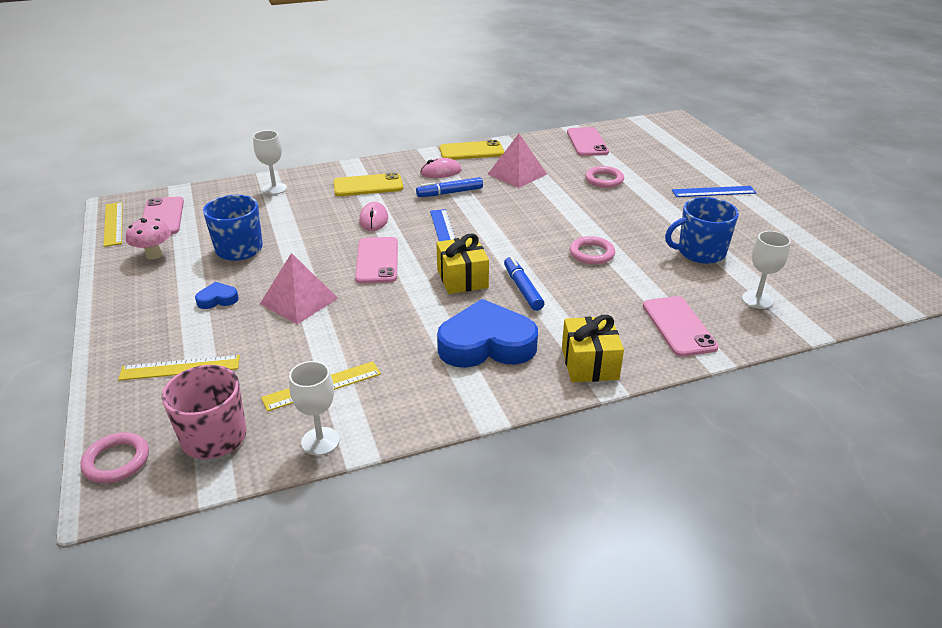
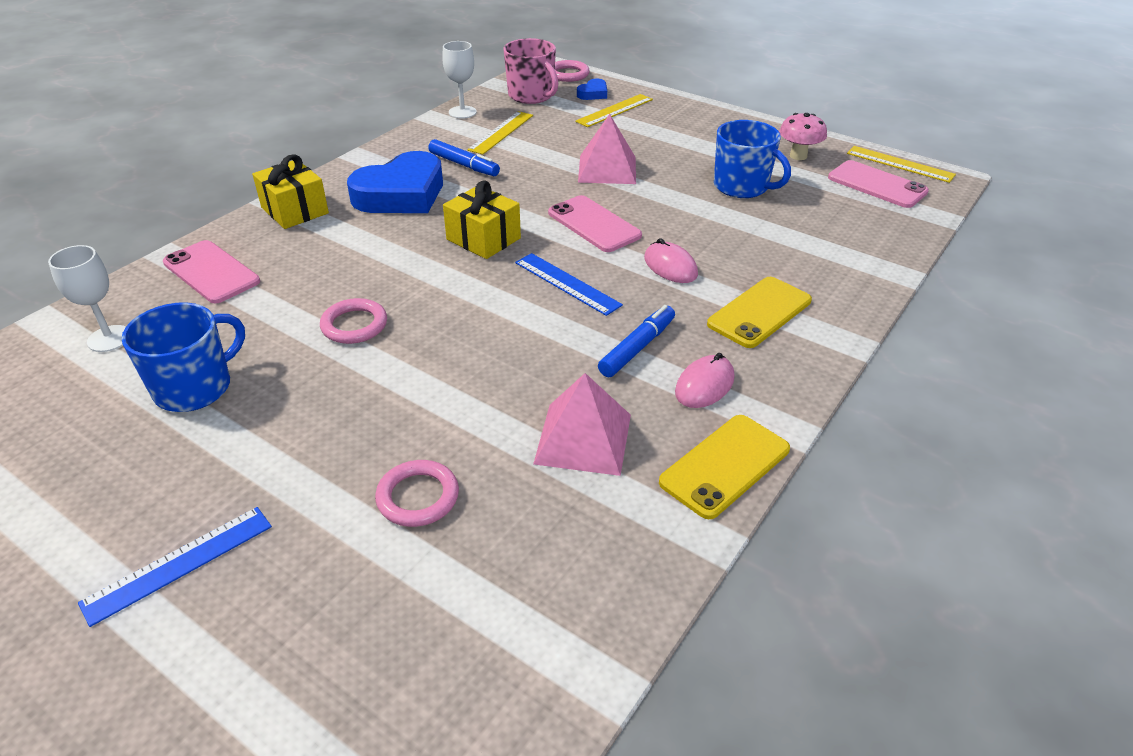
camera: 145 degrees right, 5 degrees up
(217, 299) = (673, 148): blue heart -> blue heart (593, 94)
(274, 189) = (853, 259): white goblet -> none
(522, 289) = (408, 251): blue marker -> blue marker (464, 165)
(587, 142) = (534, 632): pink phone -> none

